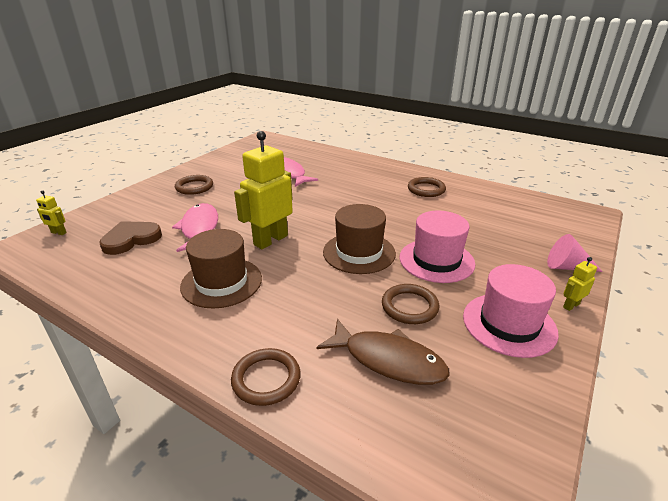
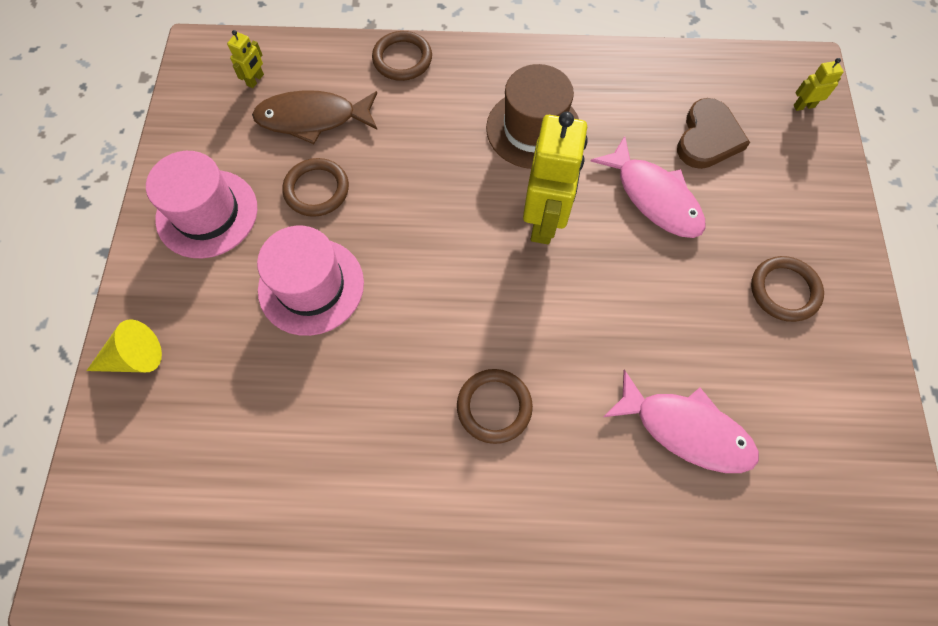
camera: 150 degrees right, 35 degrees up
(359, 252) = (416, 253): brown hat -> none
(426, 189) = (395, 507): brown ring -> brown ring (494, 407)
(567, 267) = (134, 358): pink cone -> yellow cone
(571, 305) = (137, 276): yellow robot -> yellow robot (255, 80)

